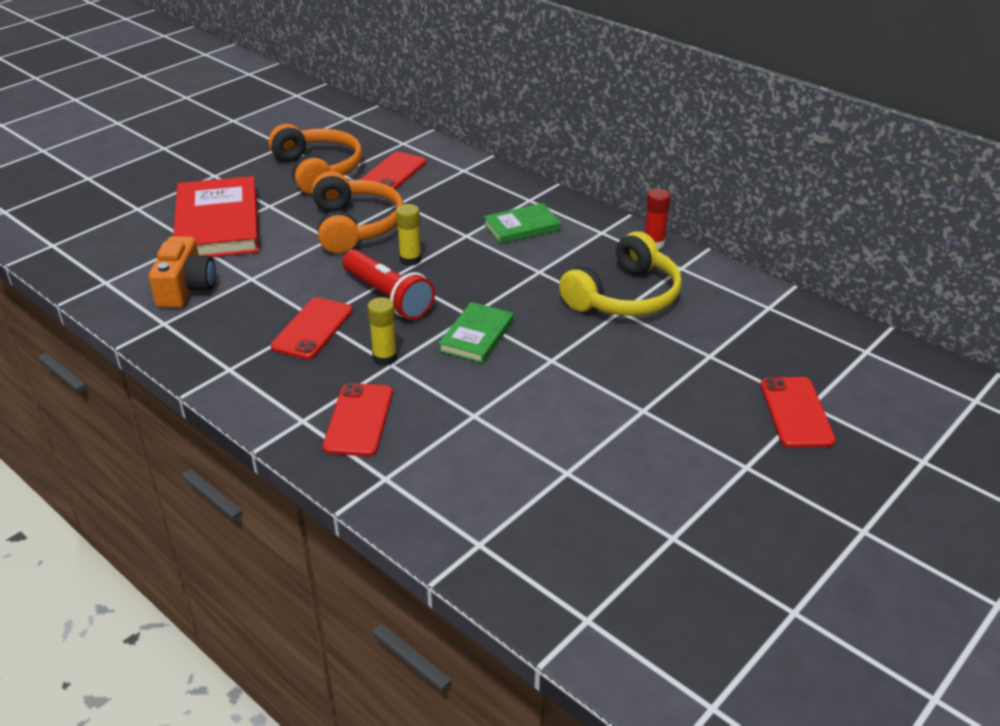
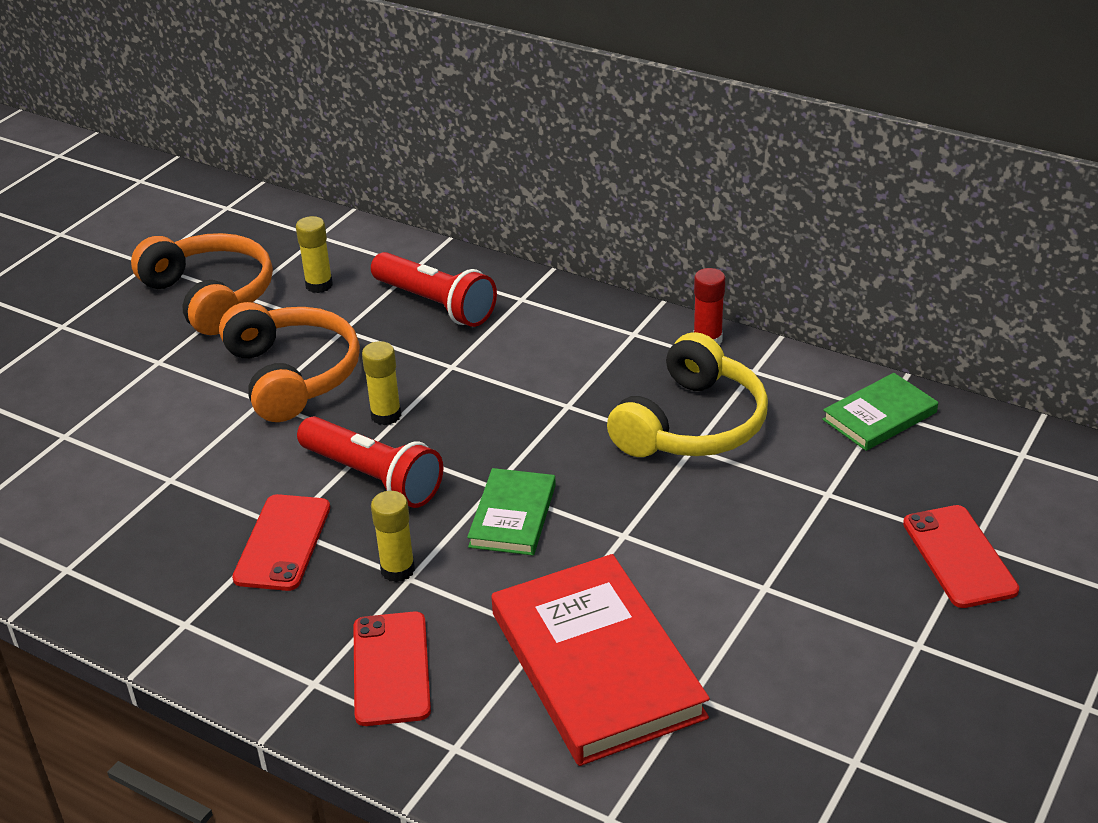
camera: 10 degrees left, 0 degrees up
(186, 288) = (81, 510): orange camera -> none
(217, 224) = (93, 402): red book -> red book (596, 665)
(393, 173) = (319, 285): red phone -> yellow glue stick
(468, 195) = (436, 304): none -> red flashlight
(522, 227) = (524, 342): green book -> green book (879, 416)

